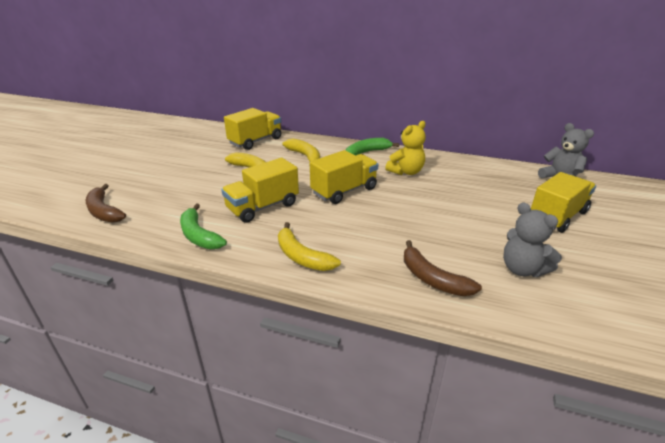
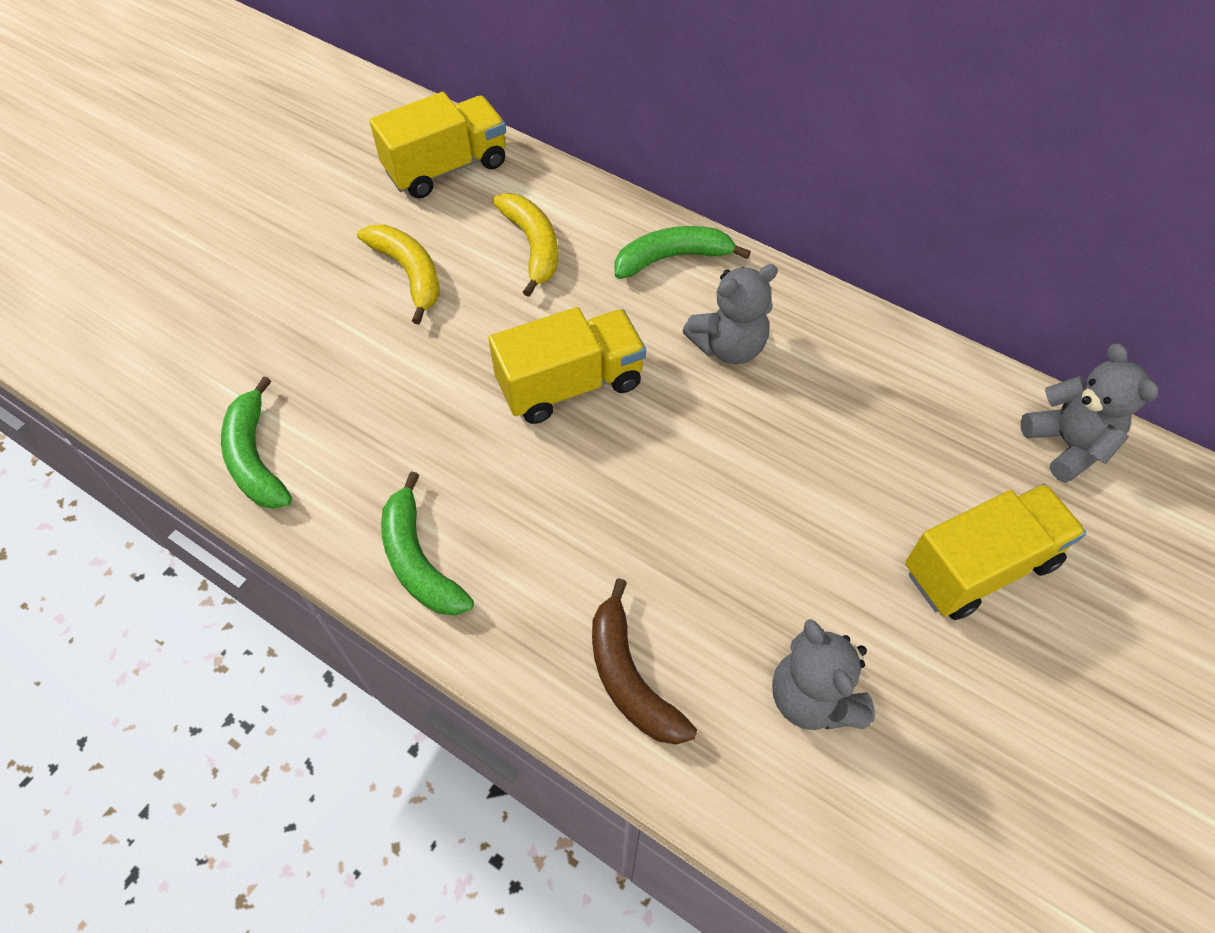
camera: 15 degrees right, 25 degrees up
(103, 211) = (105, 348): brown banana -> none
(263, 207) = (393, 400): yellow truck -> none
(301, 256) = (418, 560): yellow banana -> green banana
(406, 172) = (728, 346): yellow teddy bear -> grey teddy bear

